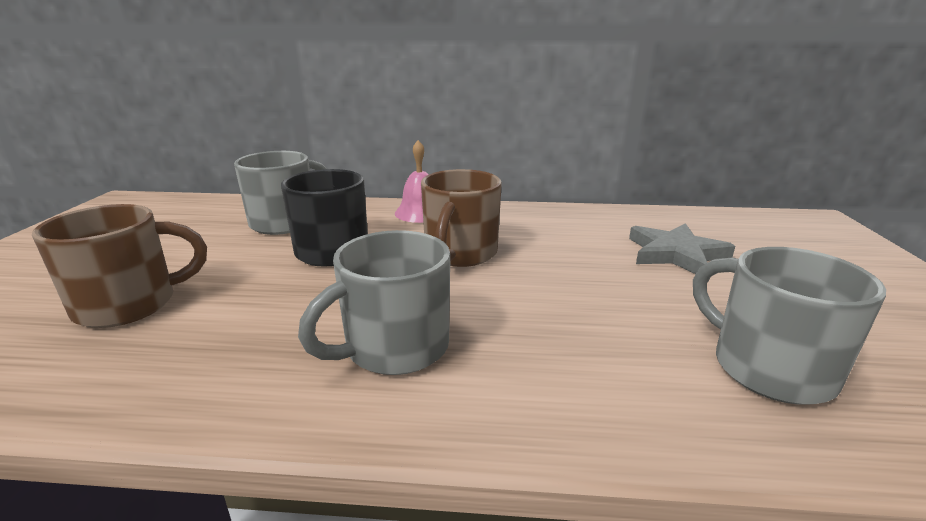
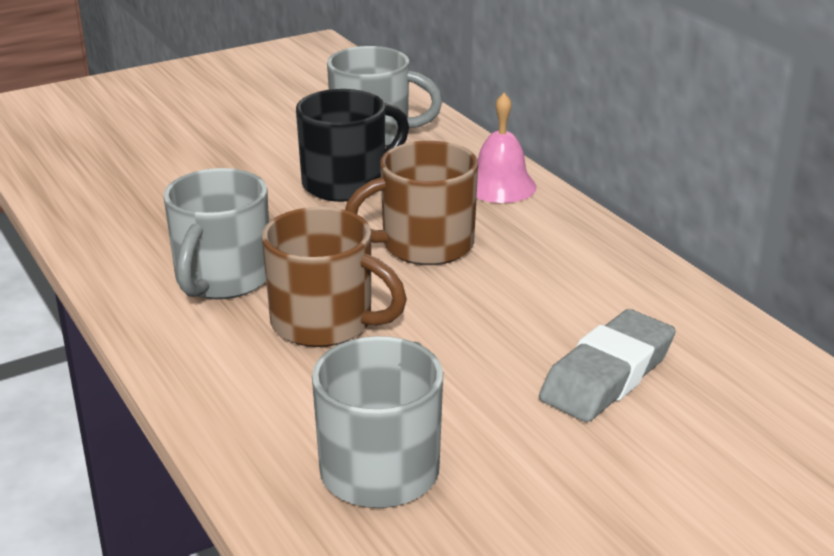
camera: 55 degrees right, 5 degrees up
(130, 305) = (167, 156): brown mug -> brown mug (325, 323)
(394, 348) = (222, 279): grey mug -> grey mug turned 90 degrees counterclockwise
(676, 254) = (607, 375): grey star -> grey eraser

